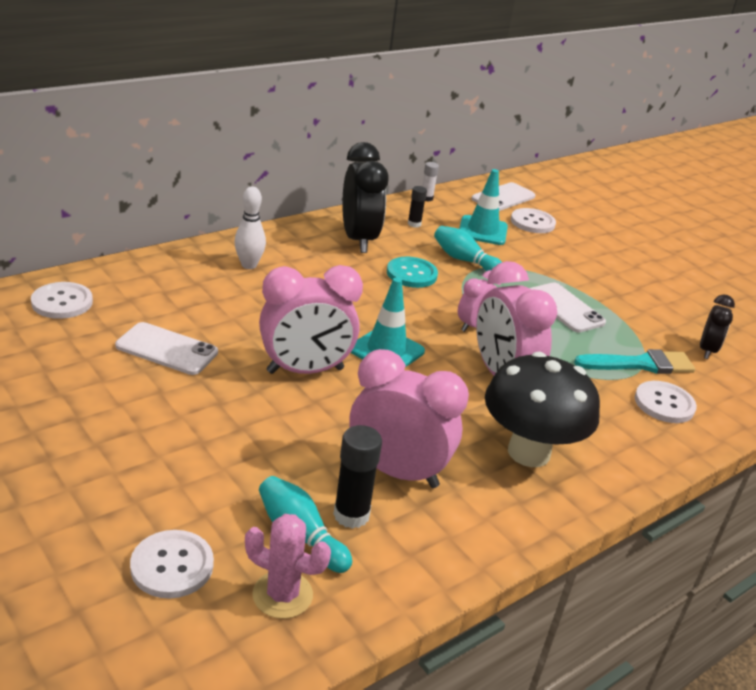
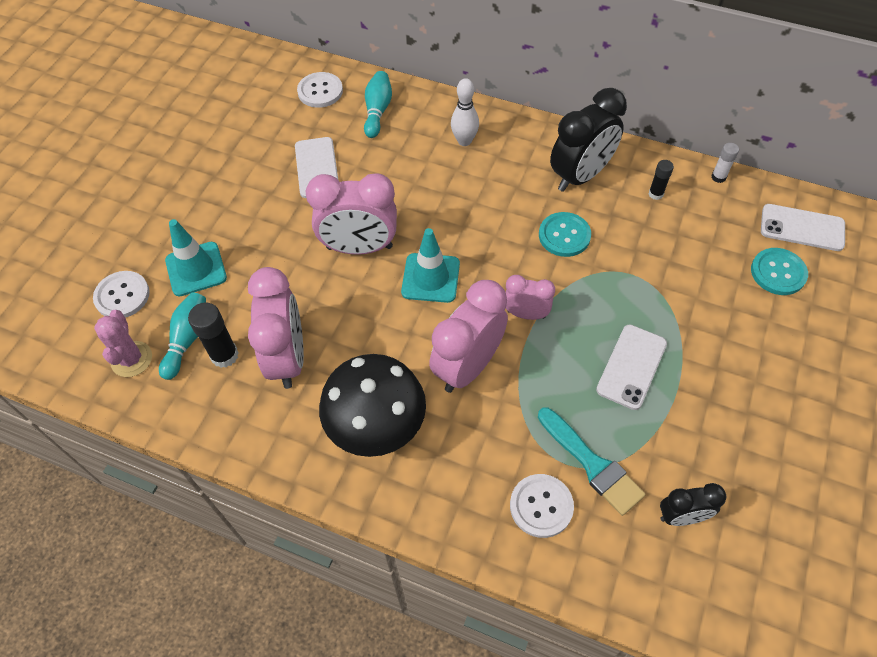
camera: 65 degrees right, 25 degrees up
(305, 370) = (359, 247): pink clock -> pink clock turned 45 degrees counterclockwise
(464, 260) = (632, 257): turquoise bowling pin -> turquoise bowling pin (377, 111)
(482, 231) = (707, 244): turquoise traffic cone -> turquoise traffic cone (196, 269)
(532, 222) = (778, 272): white button -> turquoise button

